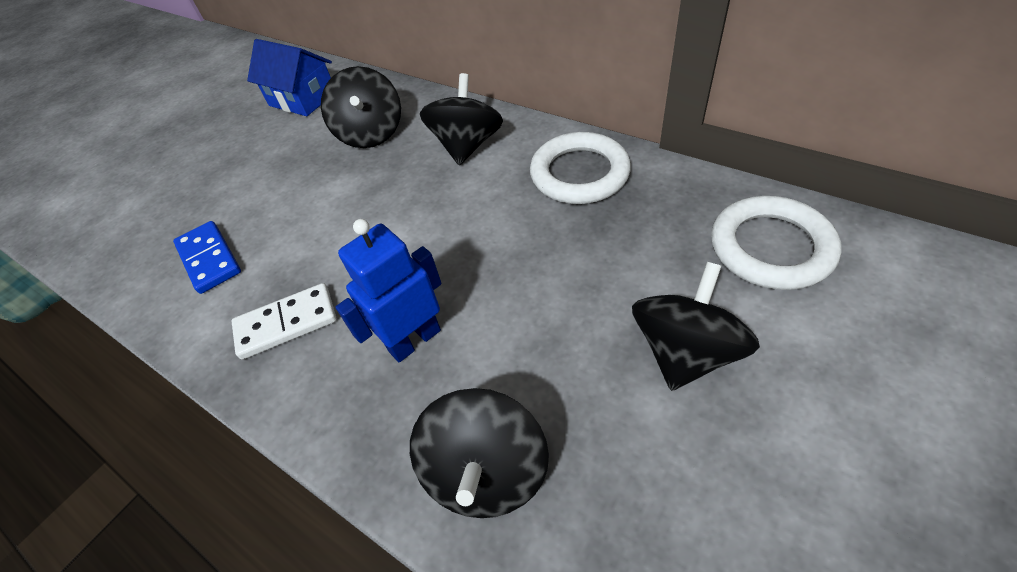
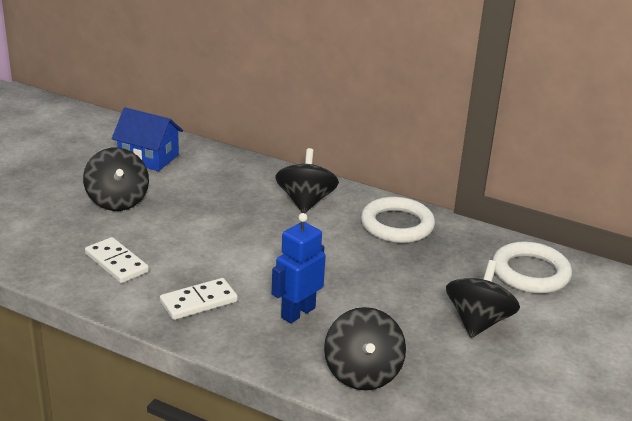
camera: 15 degrees left, 20 degrees down
(209, 259) = (116, 263): blue domino -> white domino
(371, 133) = (221, 188): black spinning top -> black spinning top (117, 201)

